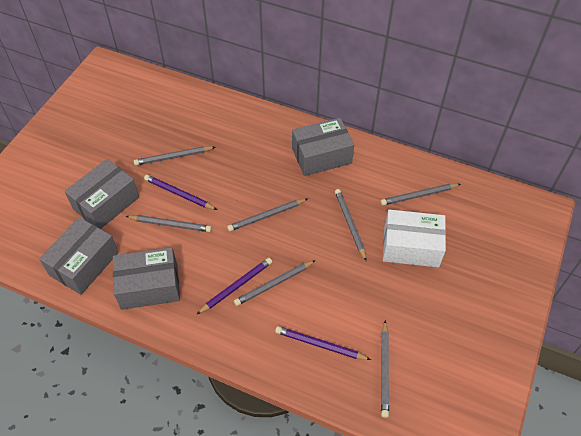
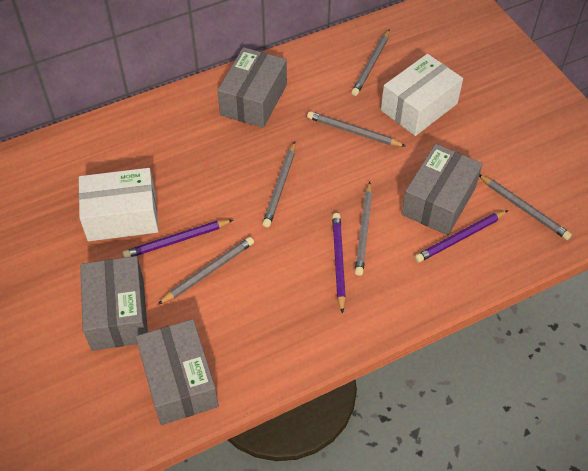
camera: 50 degrees left, 0 degrees up
(149, 286) = (268, 336): grey box -> grey box (438, 201)
(173, 157) = (122, 216): grey pencil -> white box

